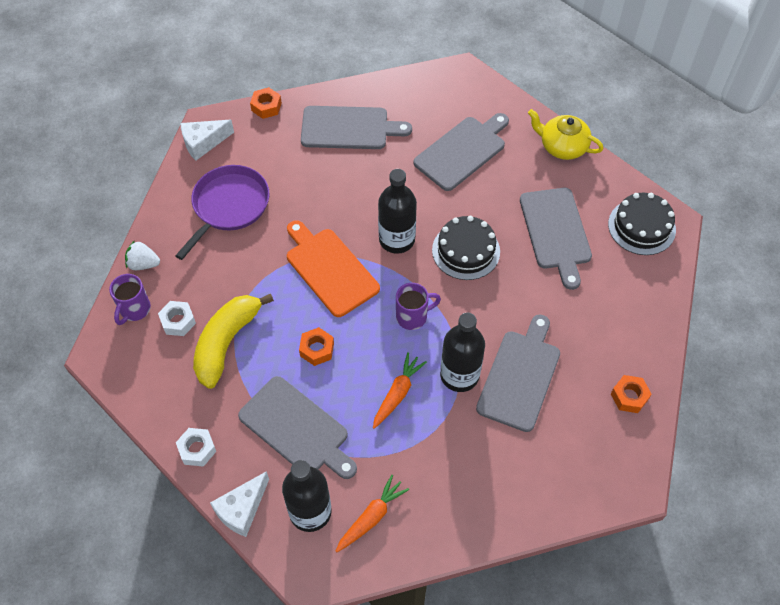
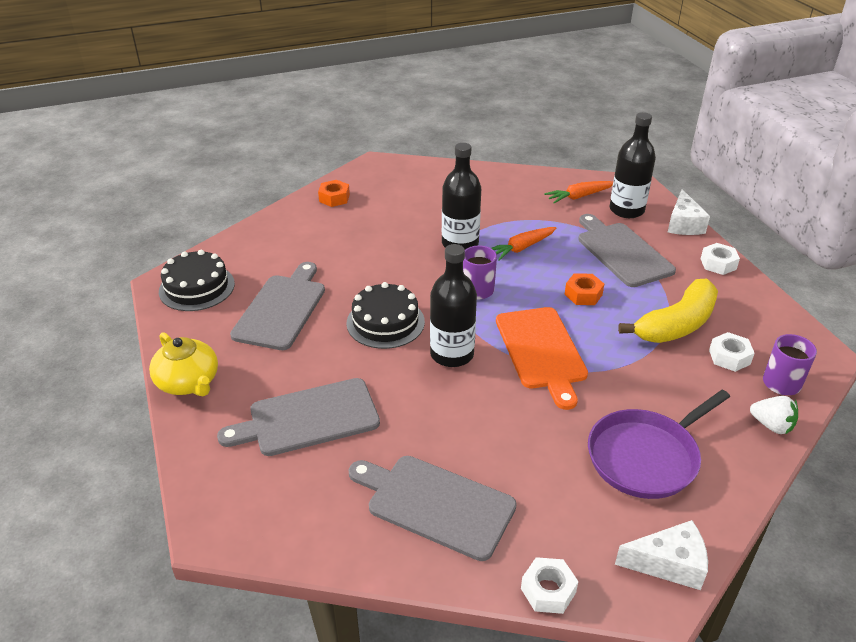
camera: 155 degrees left, 20 degrees down
(242, 509) = (683, 224): white cheese -> white cheese turned 120 degrees clockwise
(266, 107) = (548, 590): orange nut -> white nut
(520, 376) = (409, 230): grey cutting board -> none

